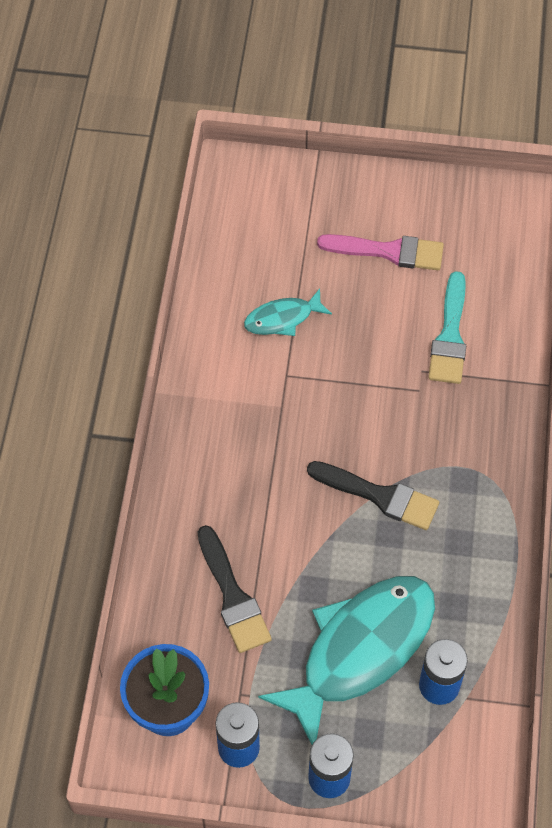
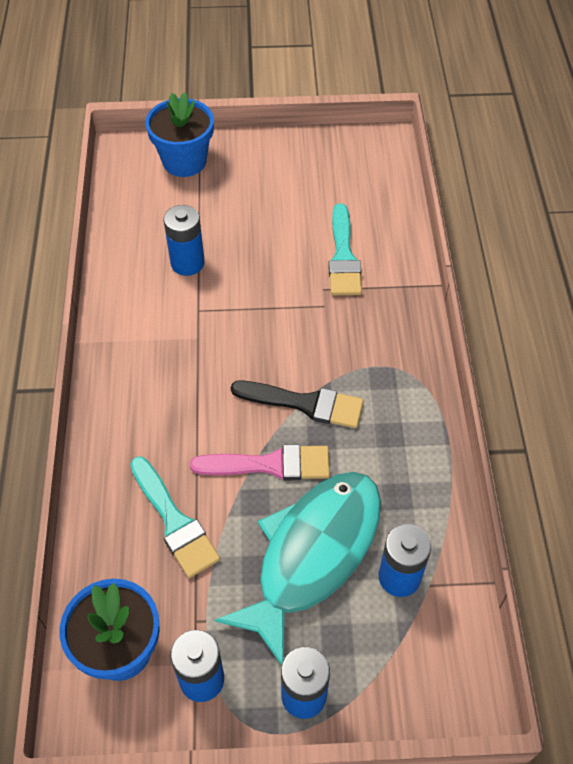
camera: 10 degrees left, 5 degrees down
(233, 596) = (174, 521): black brush -> turquoise brush
(282, 318) = (187, 263): turquoise fish -> blue battery
(296, 192) = (184, 161): none -> blue flower pot
(388, 251) = (275, 197): pink brush -> pink brush (270, 464)

